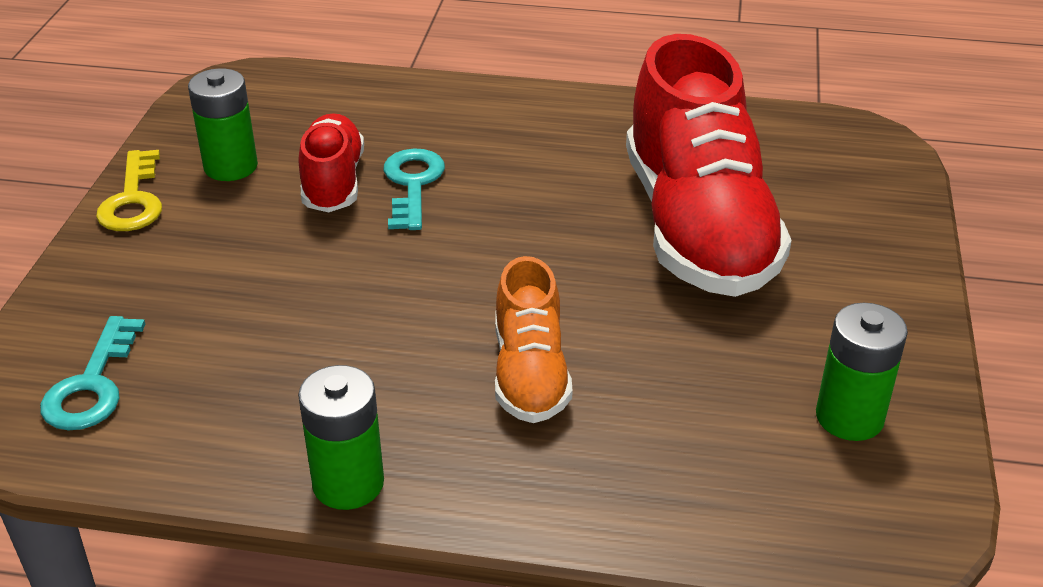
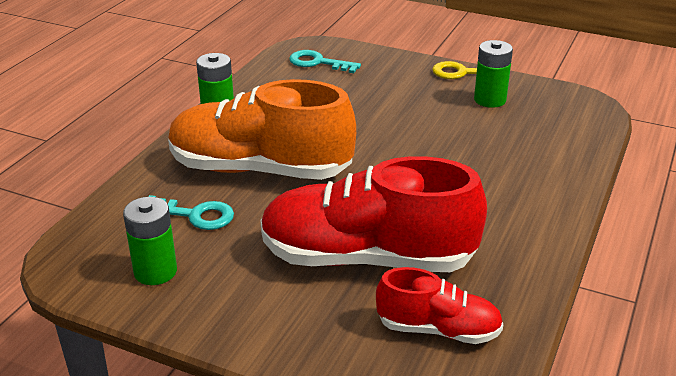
camera: 105 degrees right, 5 degrees down
(333, 182) = (464, 129): red shoe -> red shoe (438, 330)
(412, 184) = (454, 155): turquoise key -> turquoise key (195, 215)
(530, 373) = (260, 169): orange shoe -> orange shoe, size x1.92

